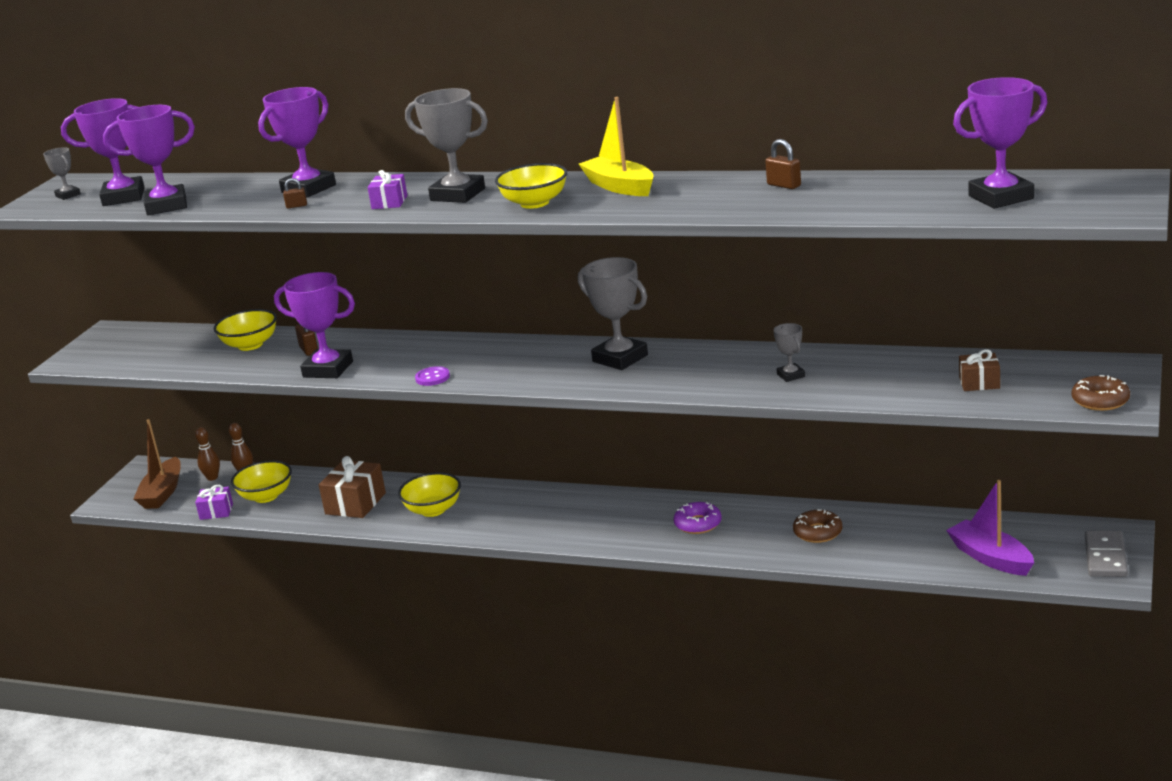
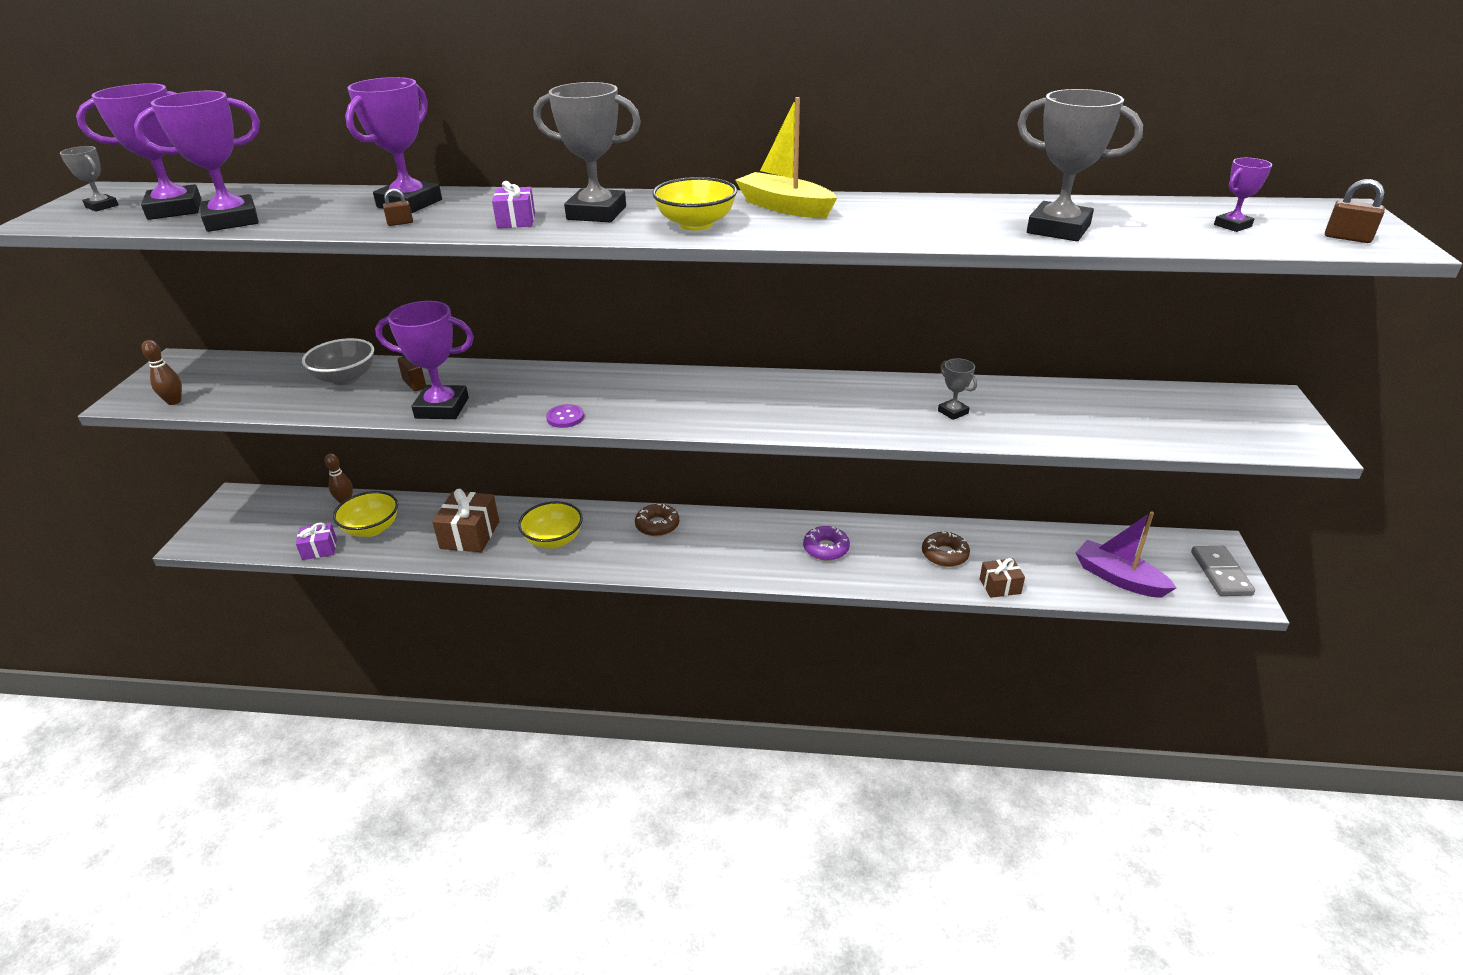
camera: 15 degrees left, 10 degrees up
(162, 493) = (257, 527): brown boat -> none
(212, 478) = (310, 508): brown bowling pin -> brown bowling pin (174, 401)
(250, 345) = (345, 378): yellow bowl -> grey bowl
(620, 358) = (763, 393): grey trophy -> grey trophy (1058, 229)
(784, 185) = (973, 209): brown padlock -> brown padlock (1347, 238)
(979, 383) = (1149, 419): brown gift -> brown gift (1000, 586)
(1001, 197) = (1232, 226): purple trophy -> purple trophy, size x0.50
(1100, 401) = (1284, 439): brown donut -> brown donut (657, 525)

